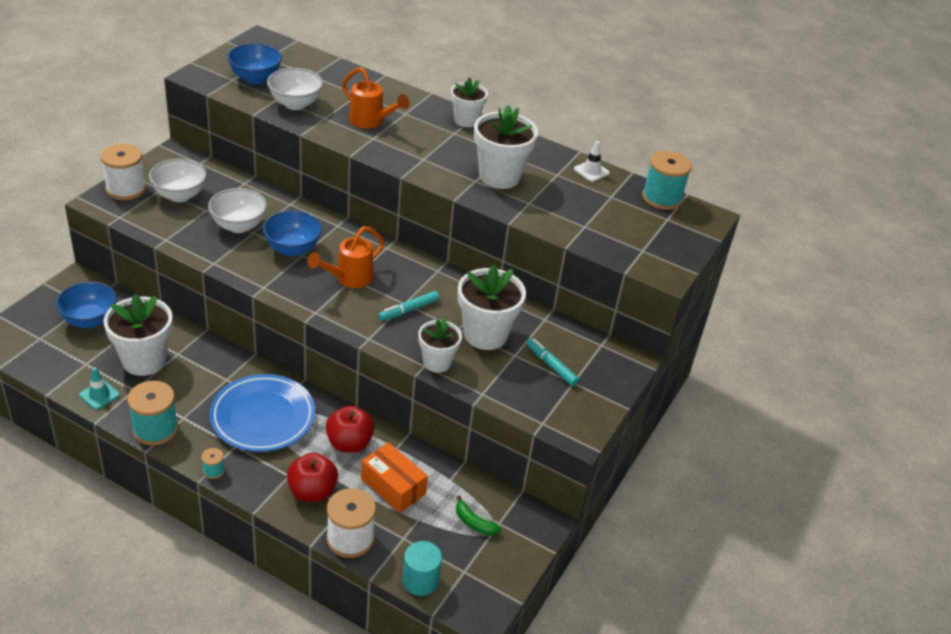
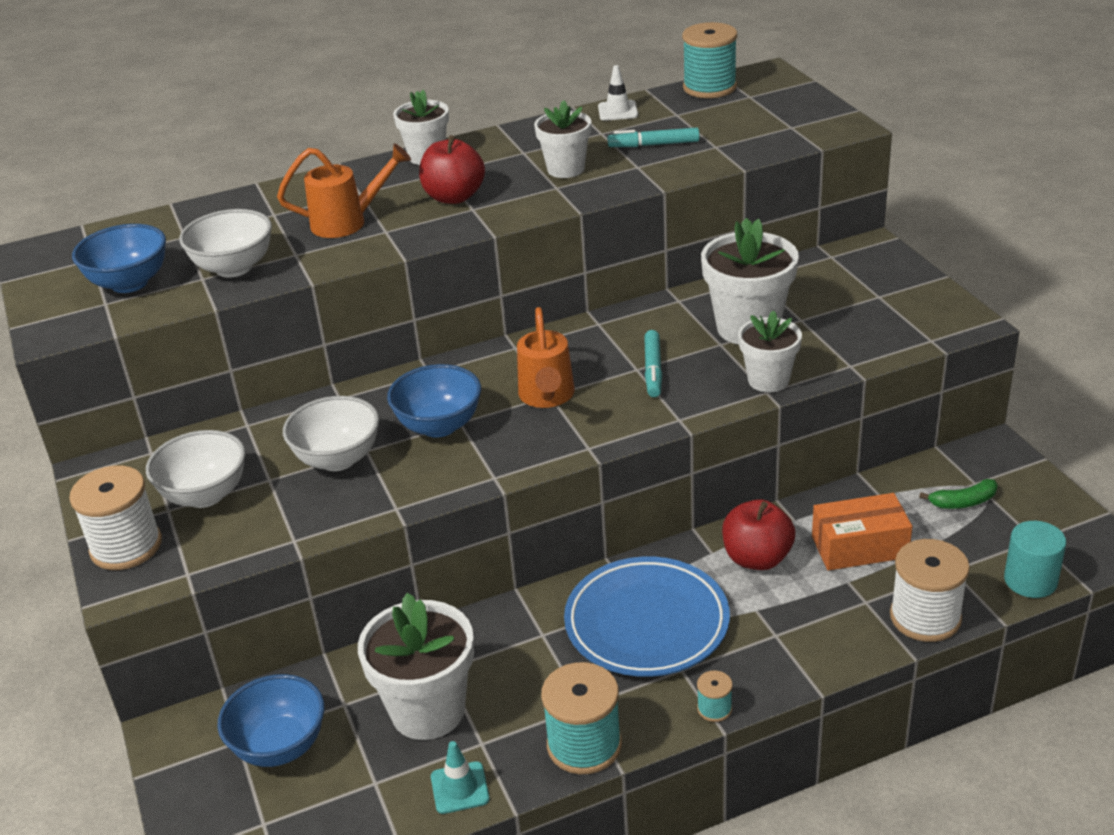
camera: 45 degrees left, 5 degrees down
(312, 491) = (820, 623): red apple -> red apple (454, 197)
(499, 176) = (566, 169): white flower pot -> white flower pot, size x0.62
(551, 365) = (839, 301): turquoise marker -> turquoise marker (653, 145)

